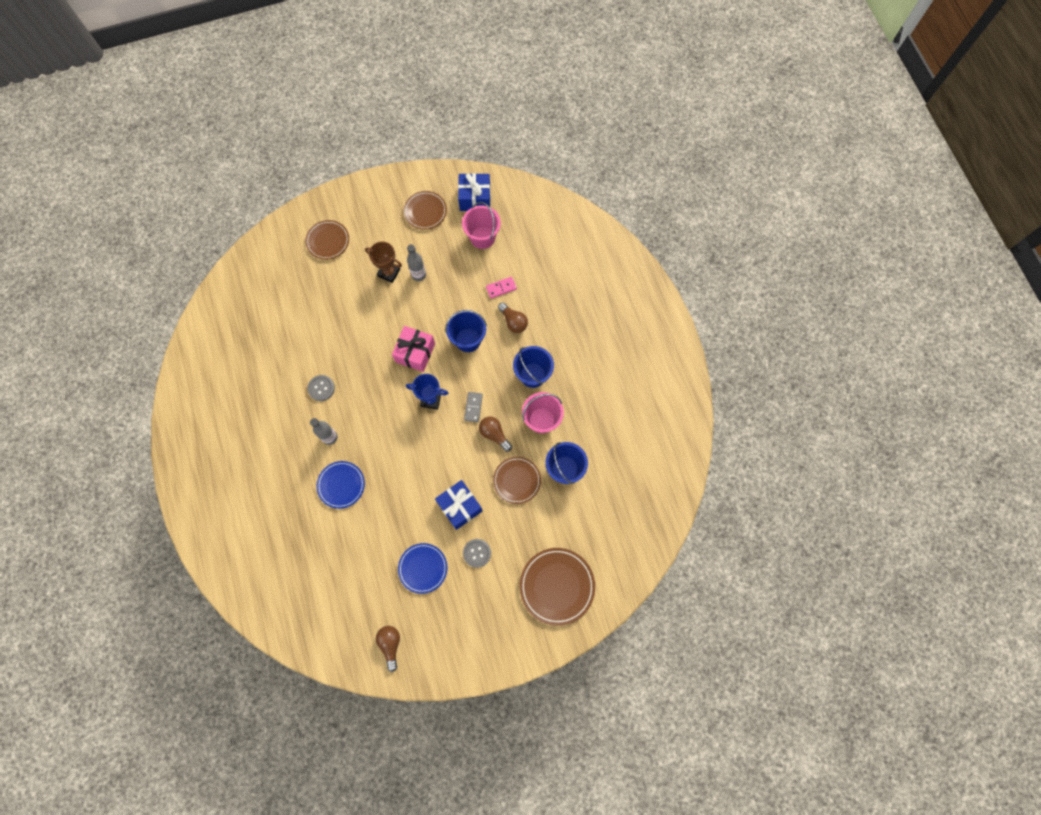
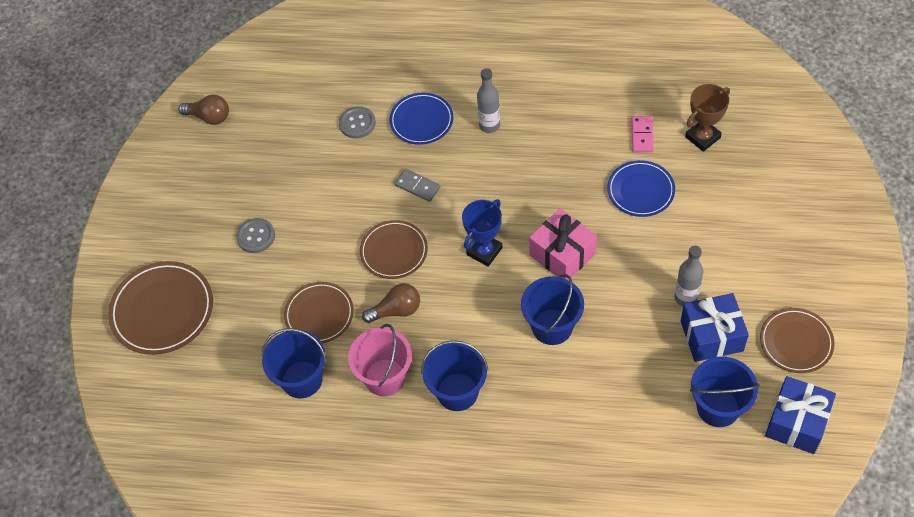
camera: 120 degrees right, 15 degrees down
(321, 388) = (561, 134): grey button -> grey button (357, 123)
(328, 241) = (788, 200): brown plate -> brown plate (394, 251)
(389, 273) = (705, 260): brown trophy -> brown trophy (702, 137)
(423, 568) = (273, 174): blue plate -> blue plate (640, 190)
(460, 506) = (323, 237): blue gift -> blue gift (711, 336)
(473, 407) = (447, 298): grey domino -> grey domino (417, 186)
(482, 237) = (718, 407): pink bucket -> blue bucket
(501, 288) = (618, 401): pink domino -> pink domino (642, 135)
(513, 322) = (553, 398): brown light bulb -> none

